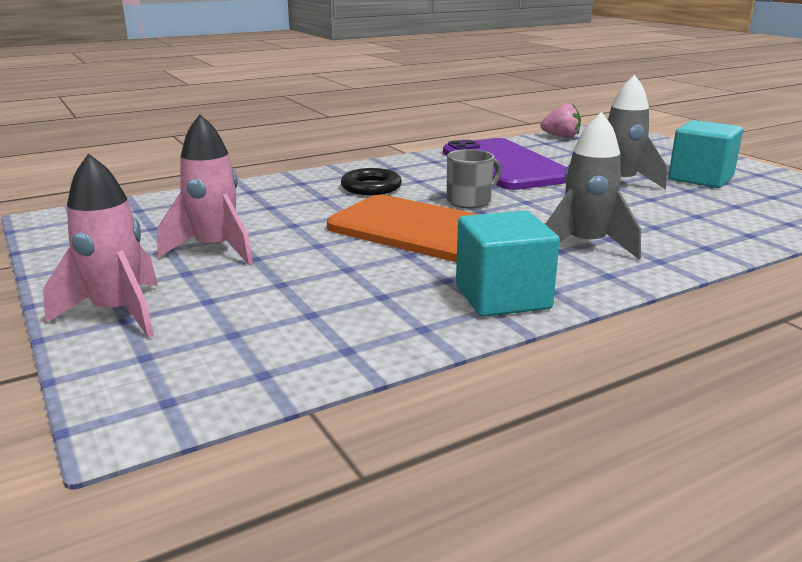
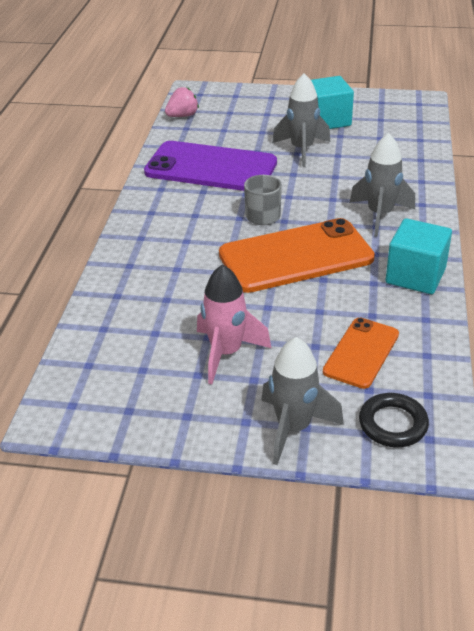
camera: 50 degrees left, 15 degrees up
(118, 313) = (293, 428): pink rocket -> grey rocket
(298, 310) = (361, 353): none -> orange phone
(371, 187) = (182, 240): black ring -> black ring (393, 424)

